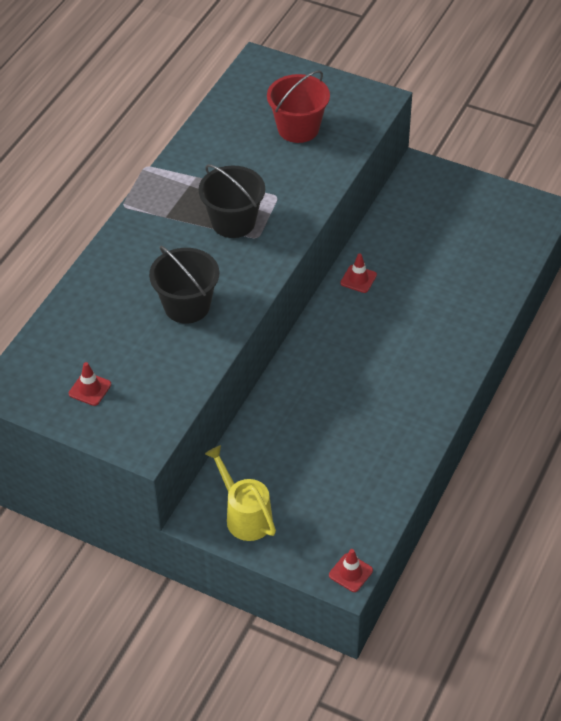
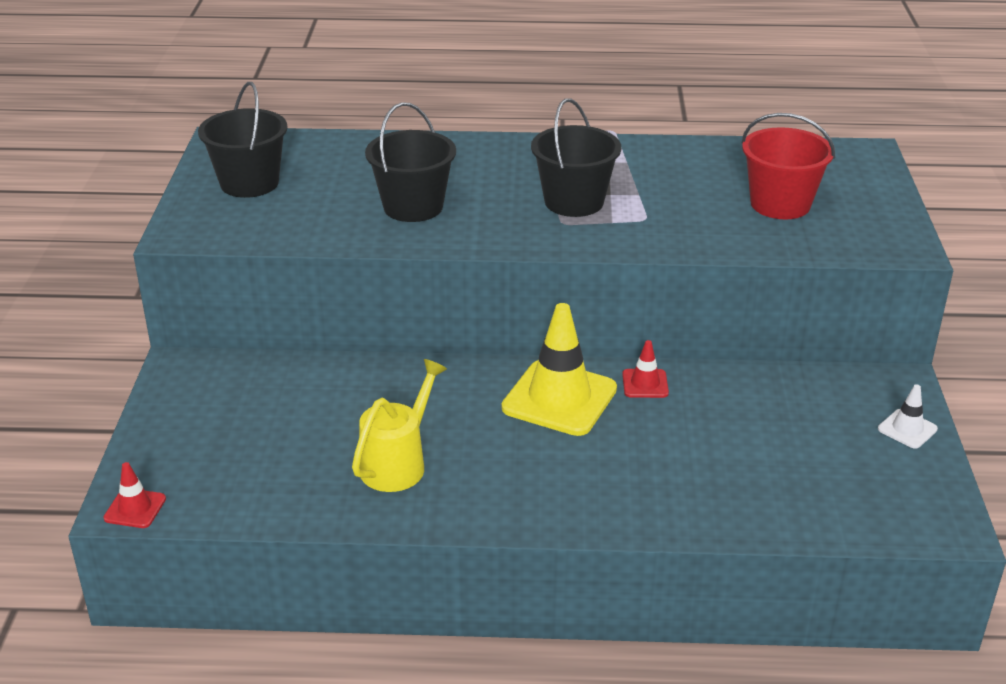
camera: 65 degrees right, 15 degrees down
(90, 389) = (249, 183): red traffic cone -> black bucket
(244, 515) = (196, 398): yellow watering can -> yellow watering can (398, 463)
(351, 324) = (559, 398): none -> yellow traffic cone
(461, 186) = (907, 429): none -> white traffic cone

